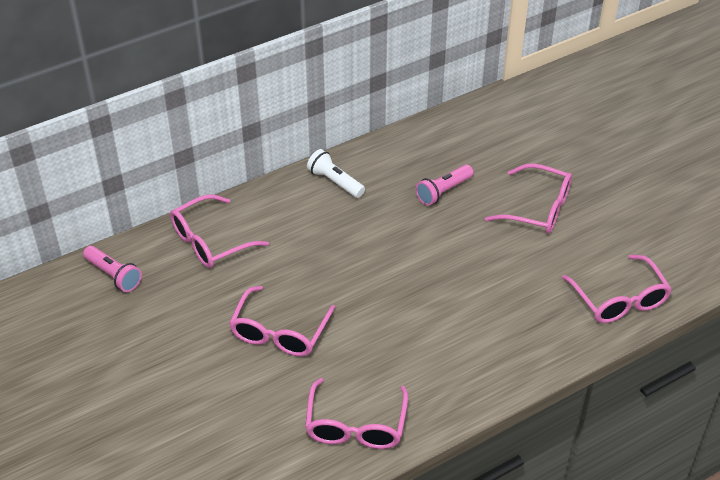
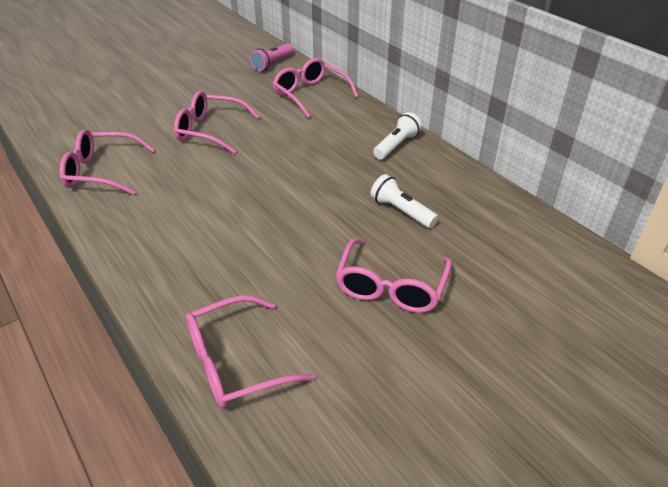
camera: 85 degrees right, 5 degrees down
(443, 191) = (401, 211): pink flashlight -> white flashlight

